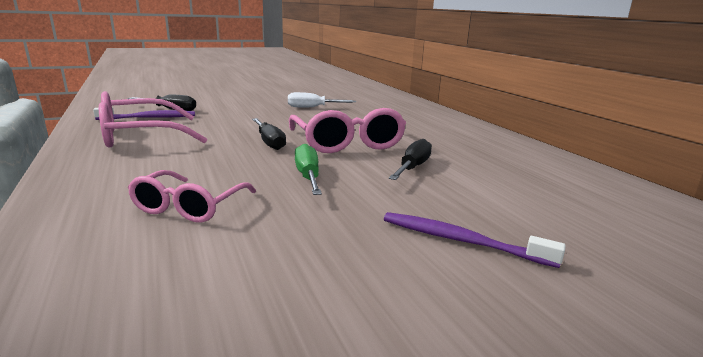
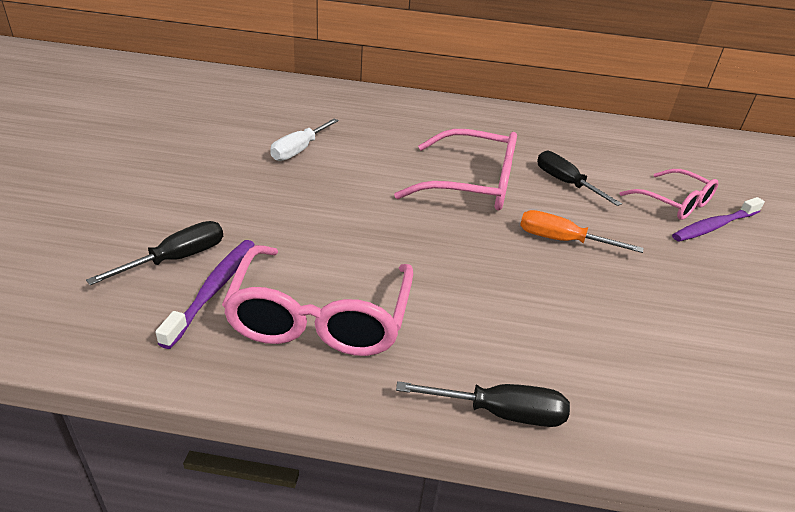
camera: 60 degrees left, 15 degrees up
(189, 207) = (613, 329): pink glasses -> pink glasses (674, 203)
(269, 142) = (433, 227): black screwdriver -> black screwdriver (499, 413)
(308, 176) = (562, 240): green screwdriver -> orange screwdriver

